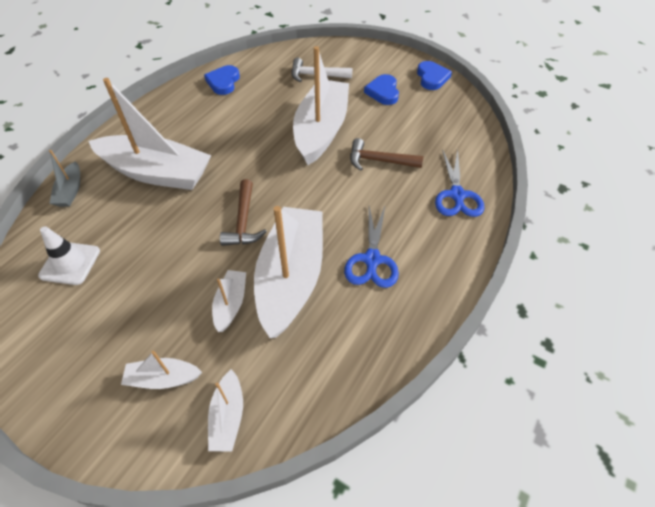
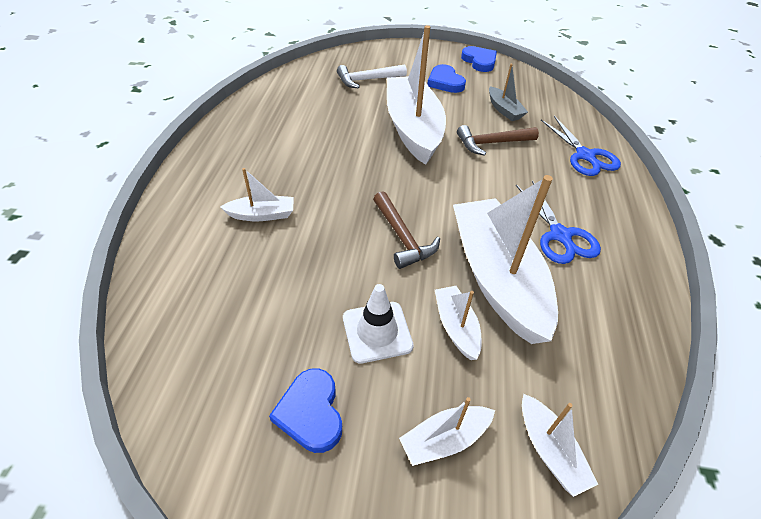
camera: 25 degrees left, 5 degrees down
(70, 191) = (163, 264): grey boat -> grey boat (504, 110)
(70, 263) = (224, 349): white traffic cone -> white traffic cone (377, 332)
(156, 173) = (262, 215): white boat -> white boat, size x0.45
(223, 82) = (271, 105): blue heart -> blue heart (311, 412)

